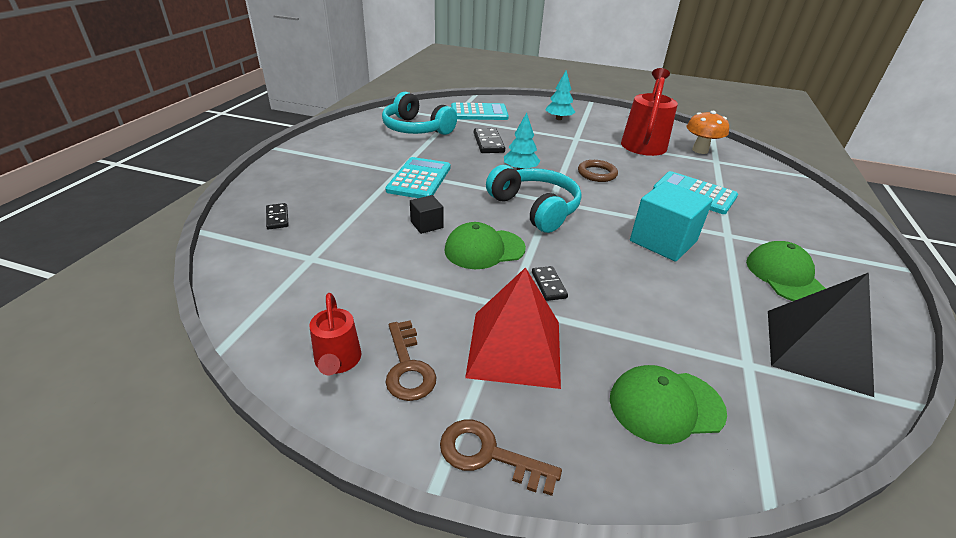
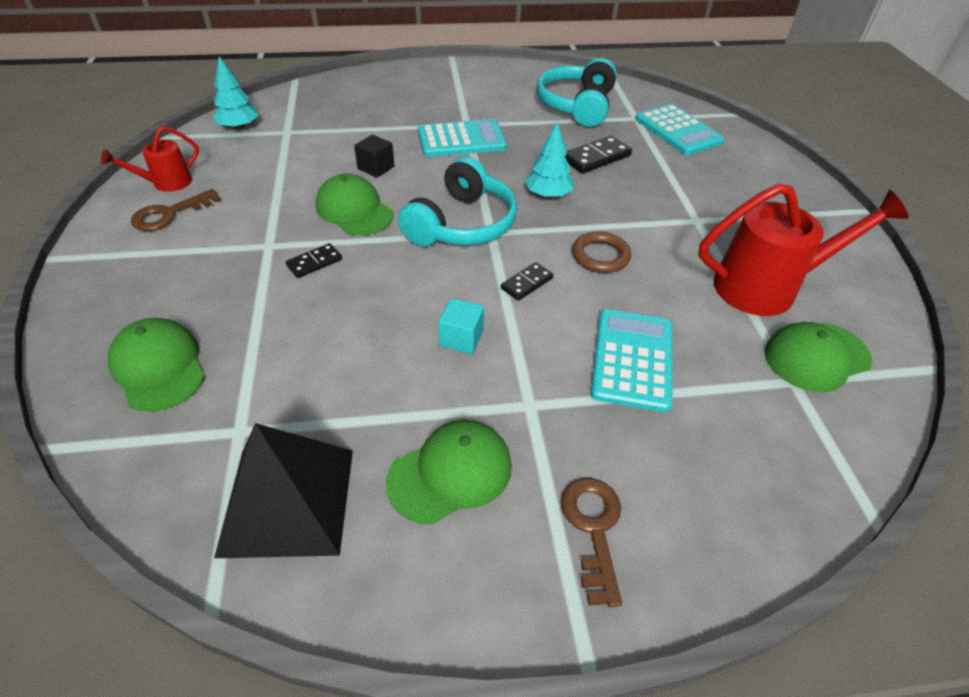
camera: 65 degrees right, 10 degrees up
(277, 218) = (334, 98): black domino -> black domino (527, 283)
(488, 455) = (86, 274): brown key -> brown key (593, 529)
(515, 348) = (209, 261): red pyramid -> none
(558, 119) = (747, 193): turquoise tree -> turquoise tree (239, 127)
(663, 241) = (461, 338): turquoise cube -> turquoise cube, size x0.51
(700, 150) = (816, 356): orange mushroom -> green cap

